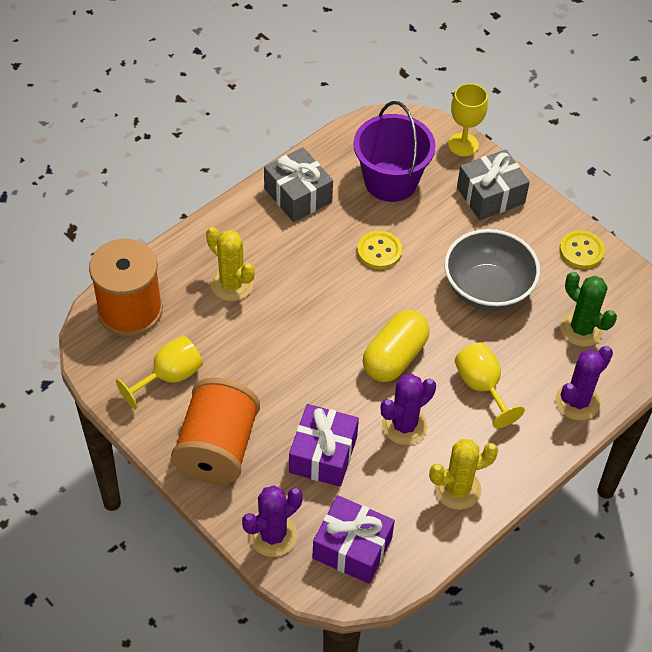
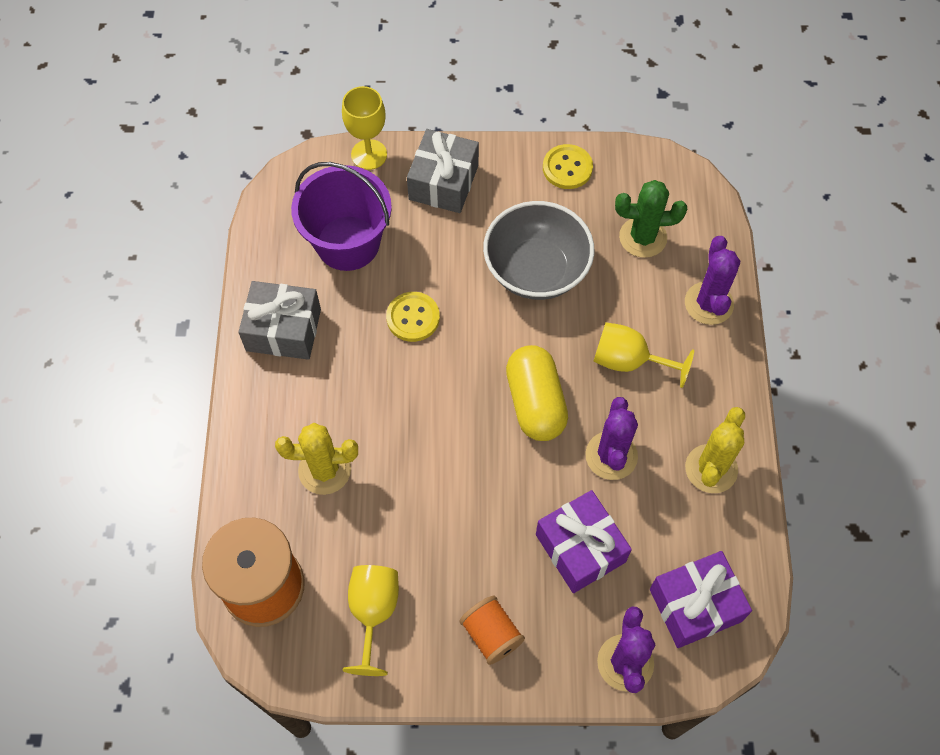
camera: 45 degrees left, 10 degrees up
(217, 448) = (491, 634): orange spool -> orange spool, size x0.52

